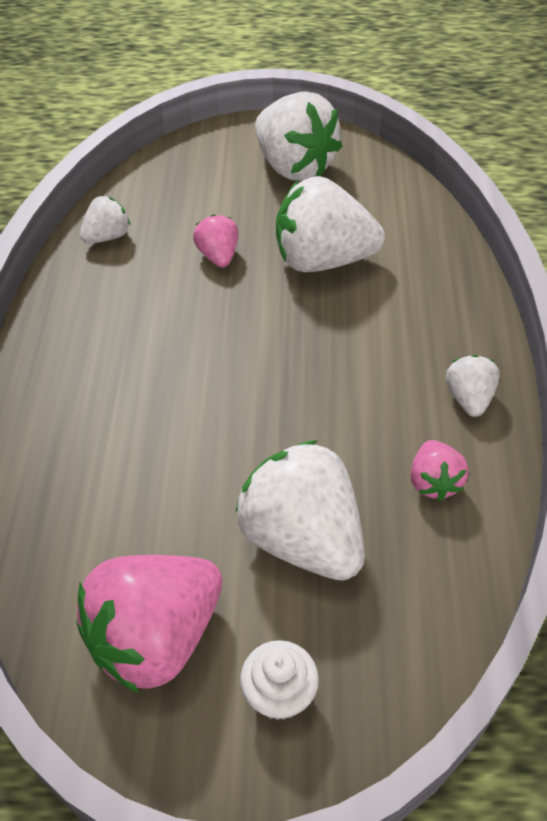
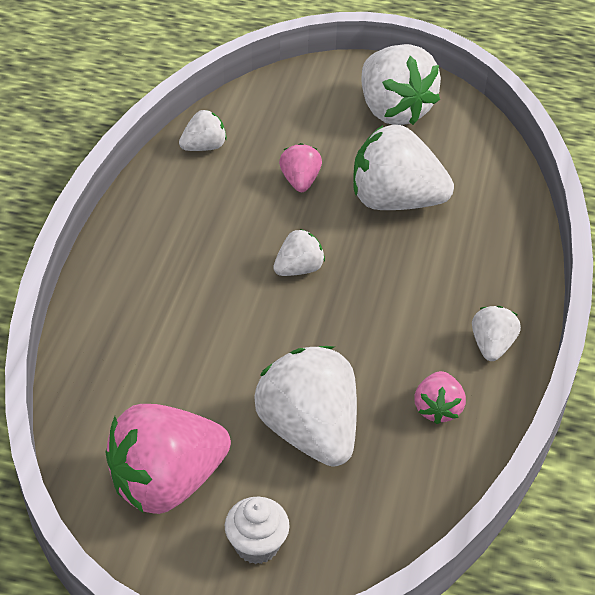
camera: 10 degrees right, 5 degrees down
(241, 351) = (298, 269): none -> white strawberry

